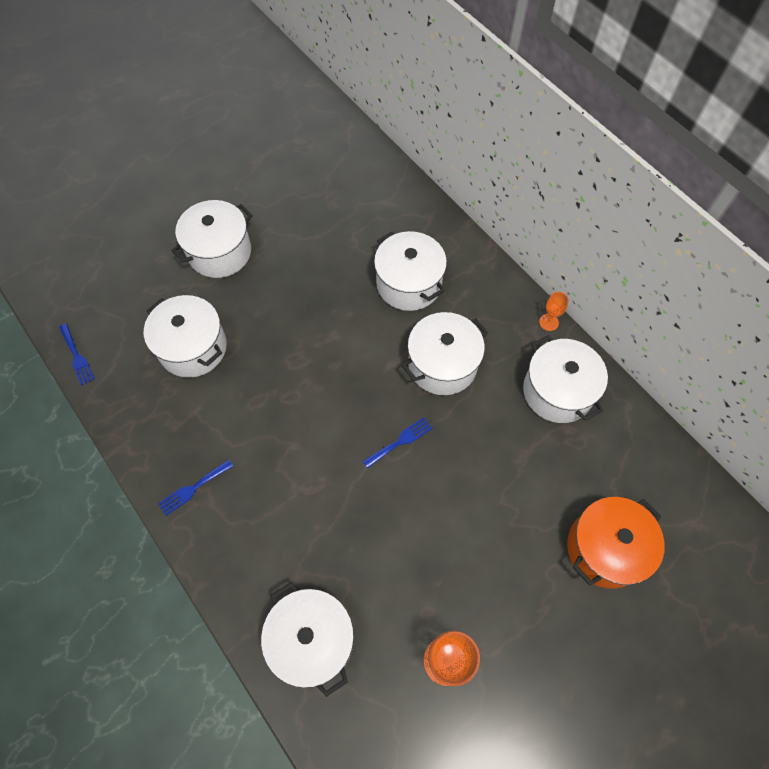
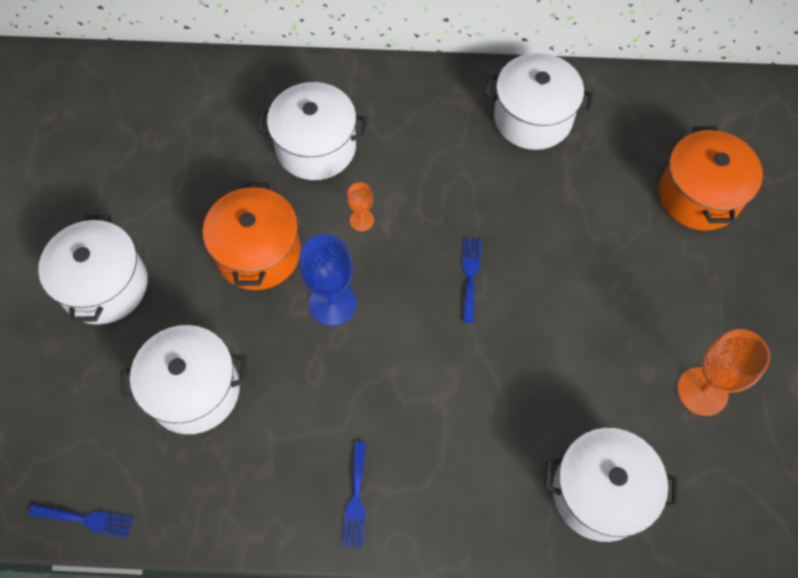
camera: 50 degrees left, 0 degrees up
(308, 310) = (258, 253): none -> orange pot
(310, 376) = (332, 303): none -> blue goblet
(442, 365) = (426, 184): white pot -> none
(548, 322) = (462, 72): orange goblet -> orange goblet (361, 220)

